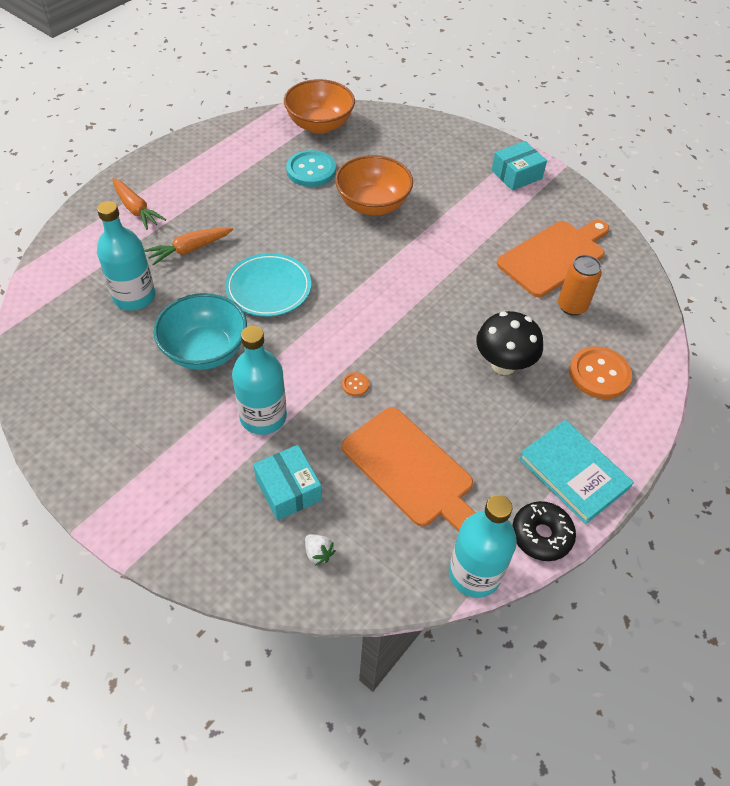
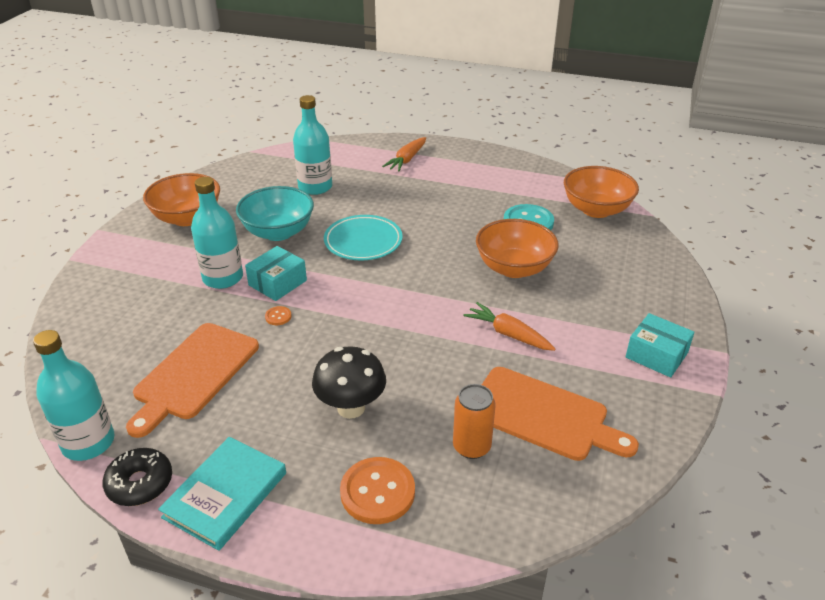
camera: 70 degrees right, 15 degrees down
(115, 428) = (187, 218): none -> orange bowl
(190, 249) = (381, 194): orange carrot -> orange carrot (508, 334)
(288, 489) = (154, 310): turquoise box -> turquoise box (277, 283)
(318, 553) = (96, 343): white strawberry -> none

